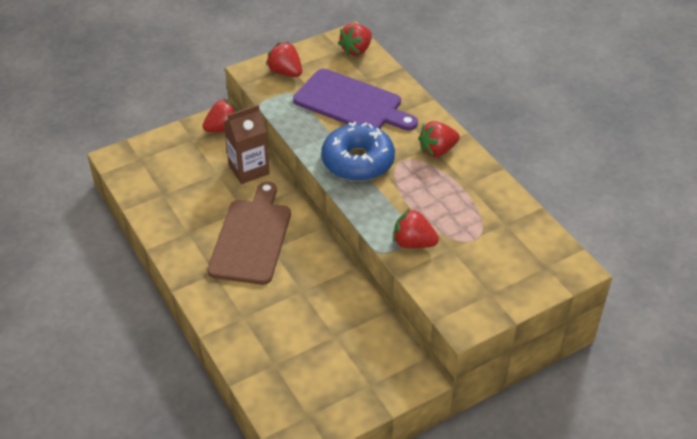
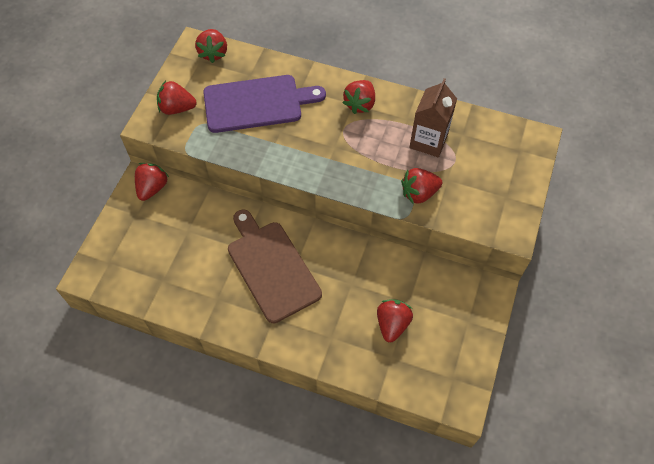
camera: 40 degrees left, 15 degrees up
(249, 169) = (210, 210): brown carton -> brown carton (428, 141)
(302, 341) = (392, 324): none -> red strawberry
(358, 161) = (313, 152): blue donut -> none

